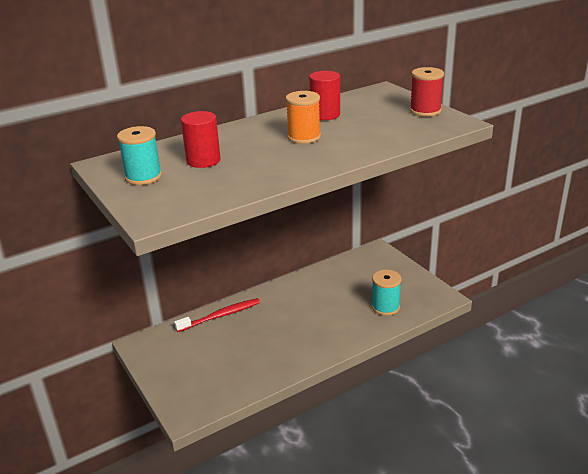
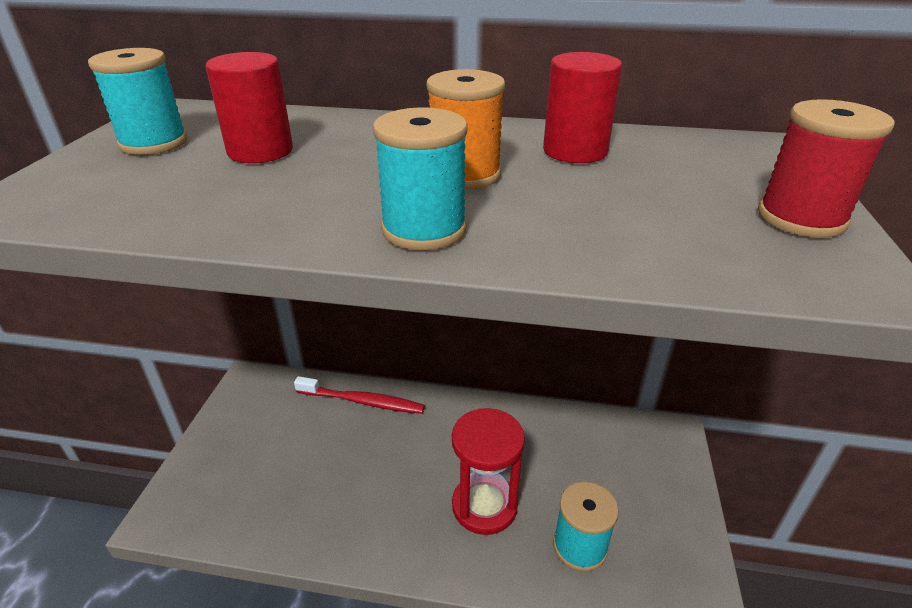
camera: 40 degrees right, 5 degrees up
(328, 157) = (424, 229): none -> turquoise spool
(333, 317) = (484, 506): none -> red hourglass

